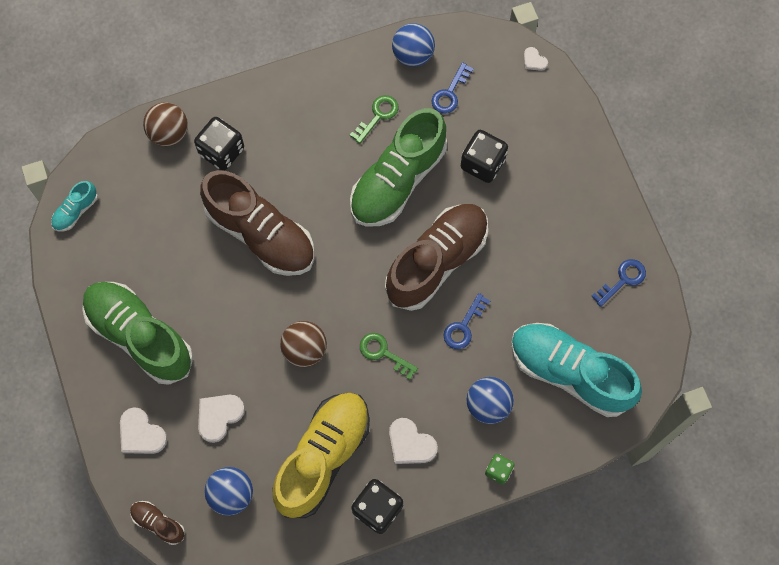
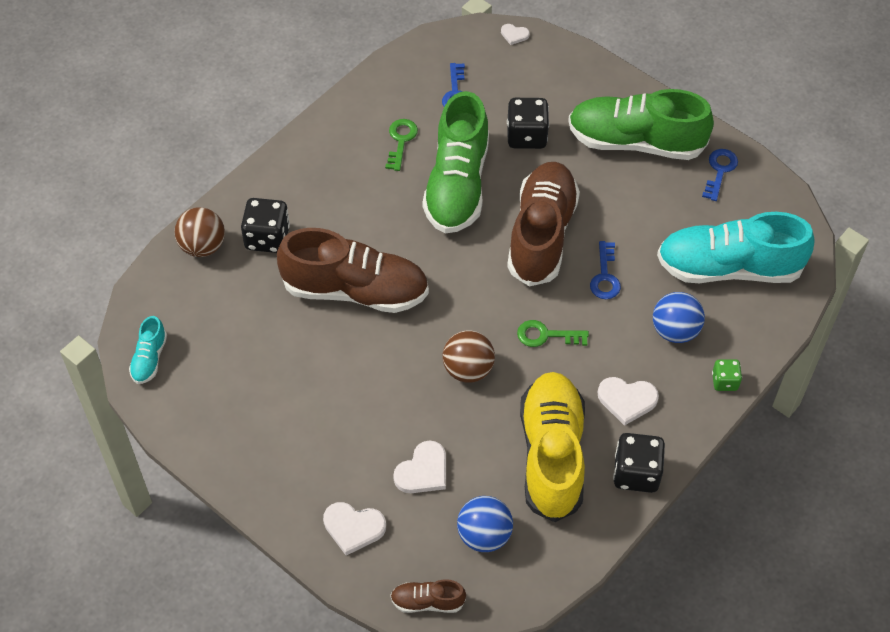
camera: 30 degrees left, 15 degrees down
(140, 336) = (292, 439): green shoe -> green shoe (635, 142)
(219, 416) = (423, 471): white heart -> white heart turned 150 degrees counterclockwise
(413, 55) = (399, 78): blue ball -> none

